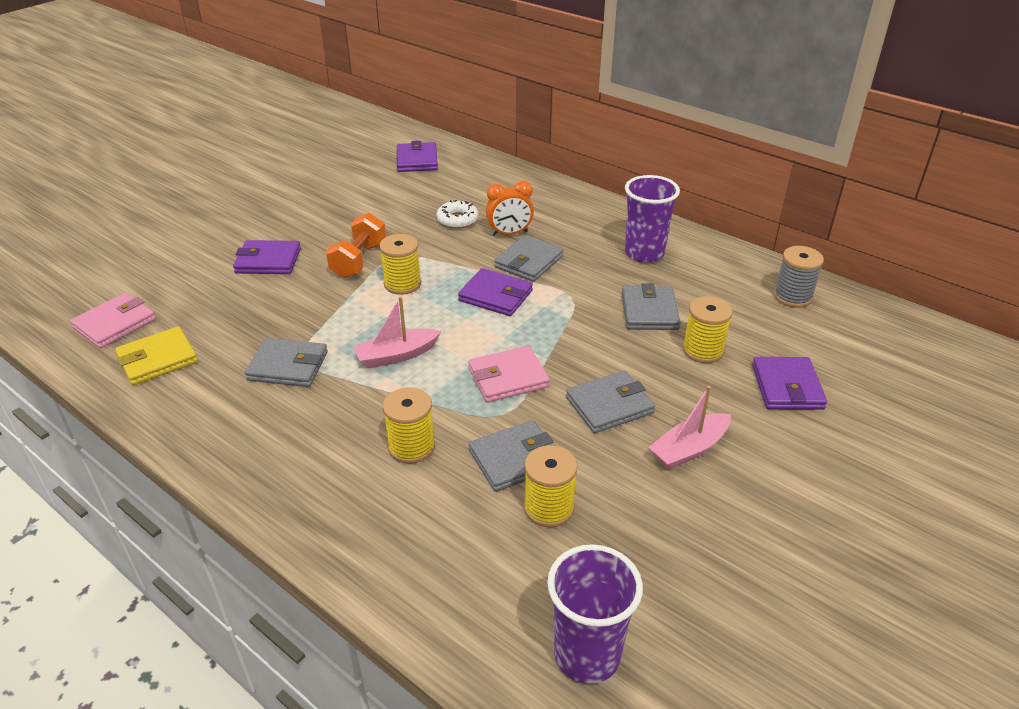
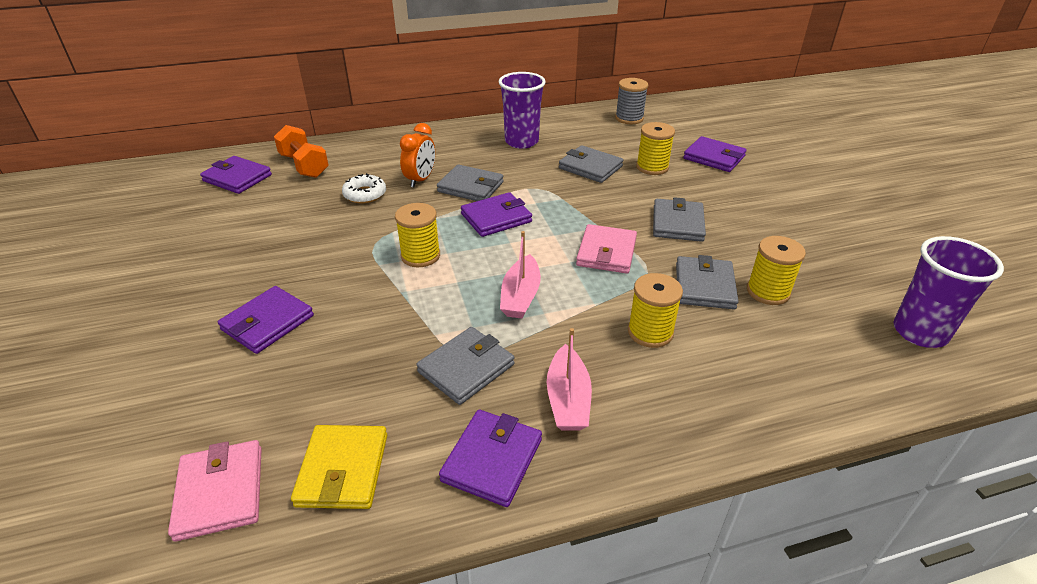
camera: 55 degrees left, 0 degrees up
(204, 419) = (492, 460): none -> purple wallet
(359, 260) = (350, 266): orange dumbbell -> orange dumbbell (304, 166)
(528, 262) = (470, 187): grey wallet -> grey wallet turned 45 degrees counterclockwise
(689, 449) = (746, 213): pink boat -> pink boat (568, 399)

